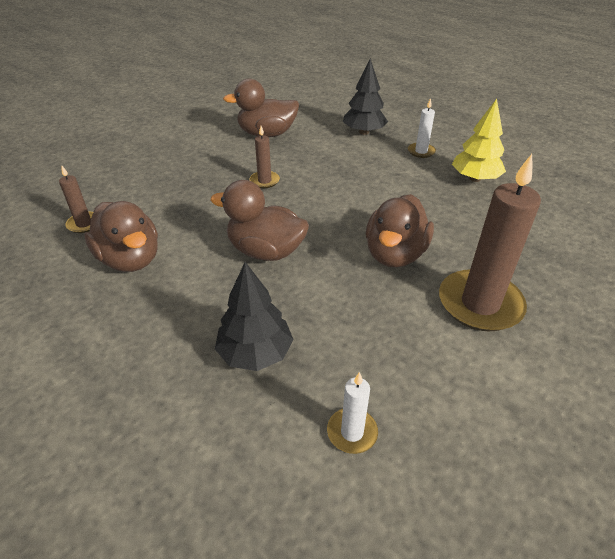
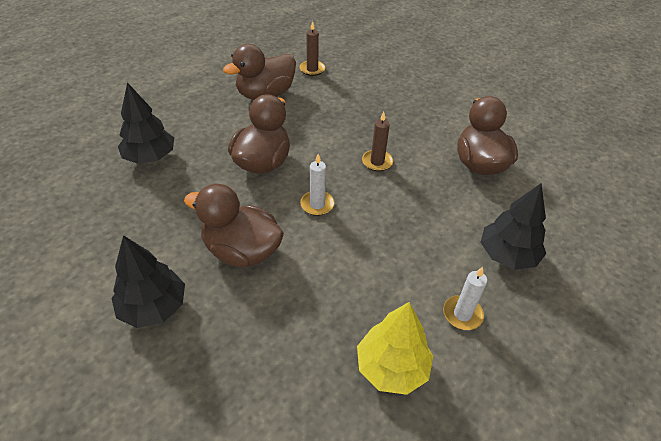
camera: 90 degrees right, 5 degrees up
(352, 432) = (64, 201): white candle -> white candle (317, 204)
(480, 304) = (153, 307): brown candle -> black tree

